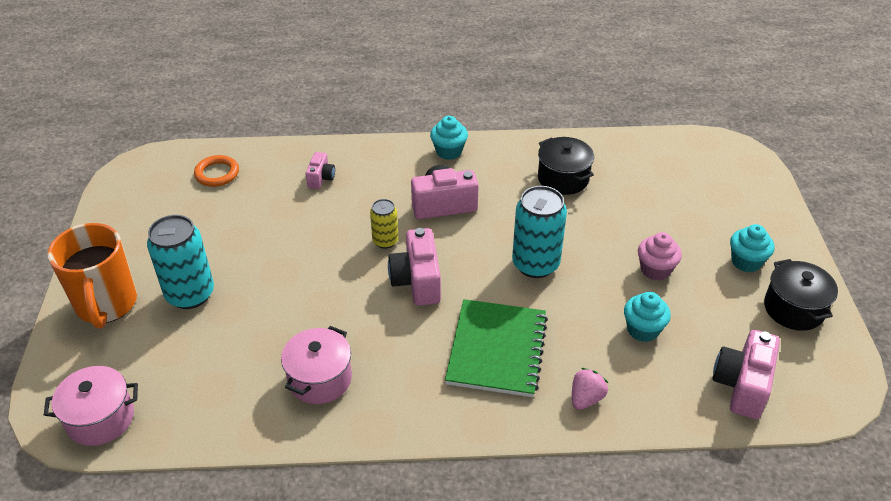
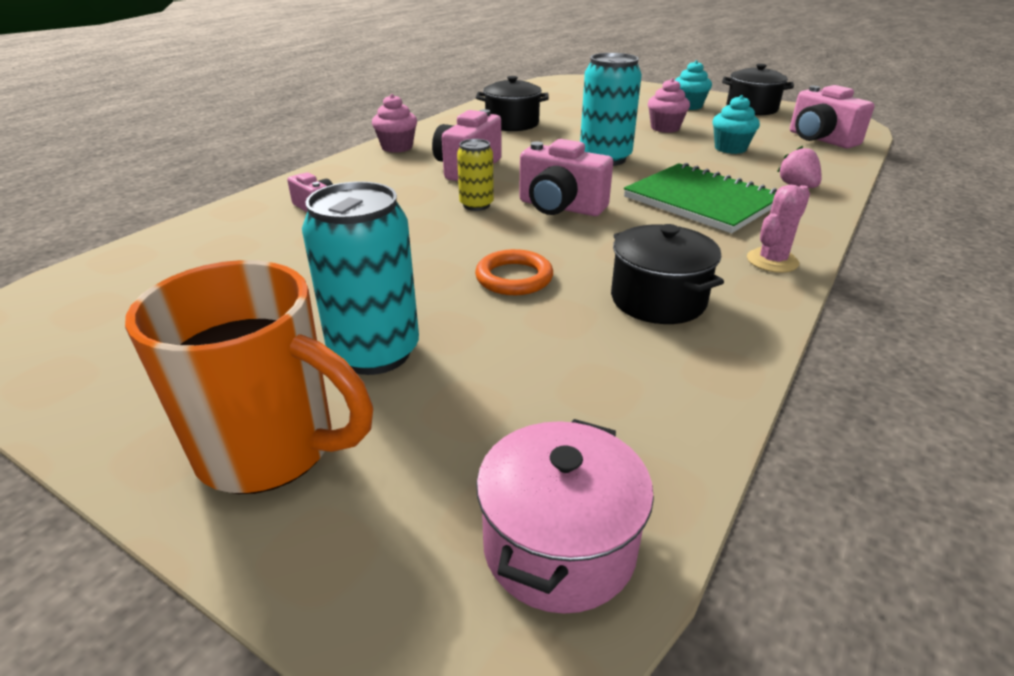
camera: 55 degrees left, 10 degrees down
(217, 173) = (170, 264): orange ring -> orange ring (514, 278)
(320, 379) = (658, 300): pink pot -> black pot
(419, 418) = (772, 261): none -> pink cactus
(449, 151) = (397, 147): turquoise cupcake -> pink cupcake

